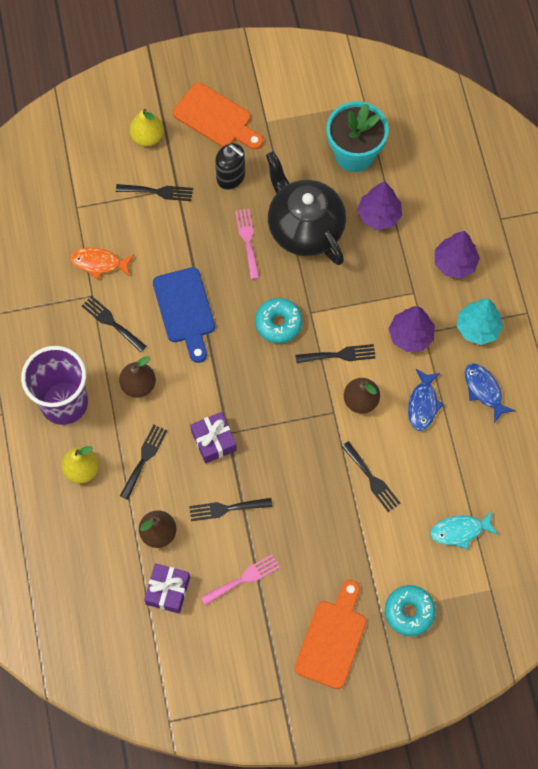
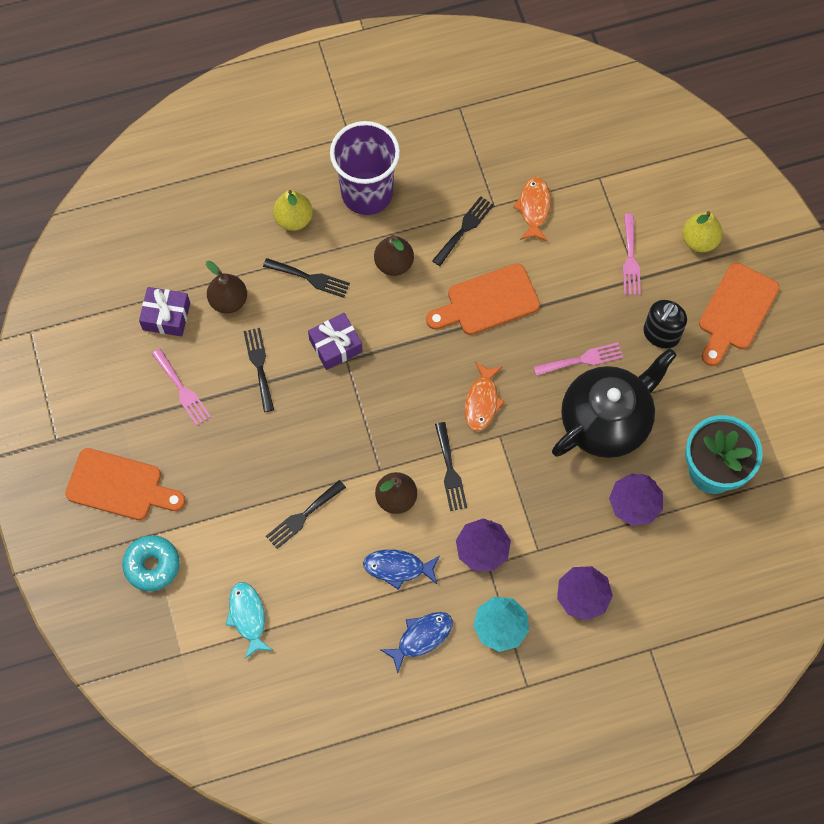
camera: 85 degrees right, 0 degrees up
(158, 192) = (630, 259): black fork -> pink fork
(185, 310) = (487, 301): blue cutting board -> orange cutting board
(278, 323) = (482, 401): turquoise donut -> orange fish

